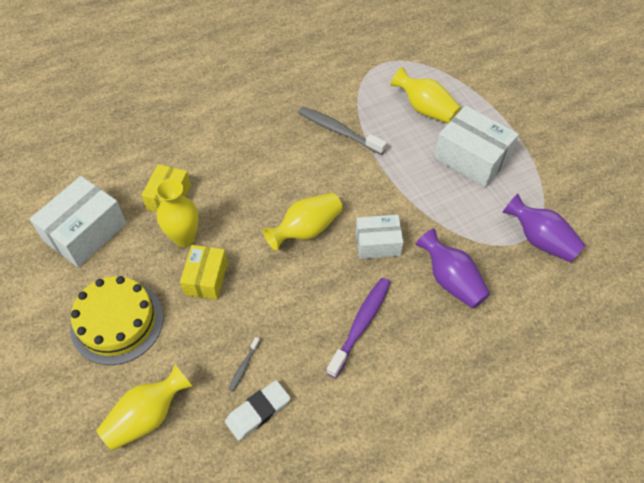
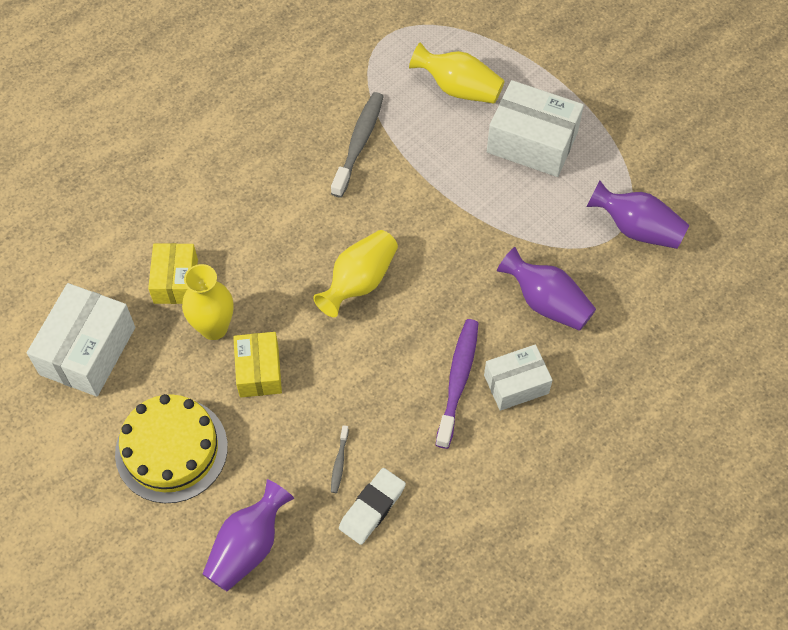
camera: 15 degrees left, 5 degrees up
(147, 416) = (248, 546): yellow vase -> purple vase
(338, 131) = (359, 143): grey toothbrush -> grey toothbrush turned 90 degrees clockwise
(377, 243) = (449, 278): white box -> white box (516, 384)

